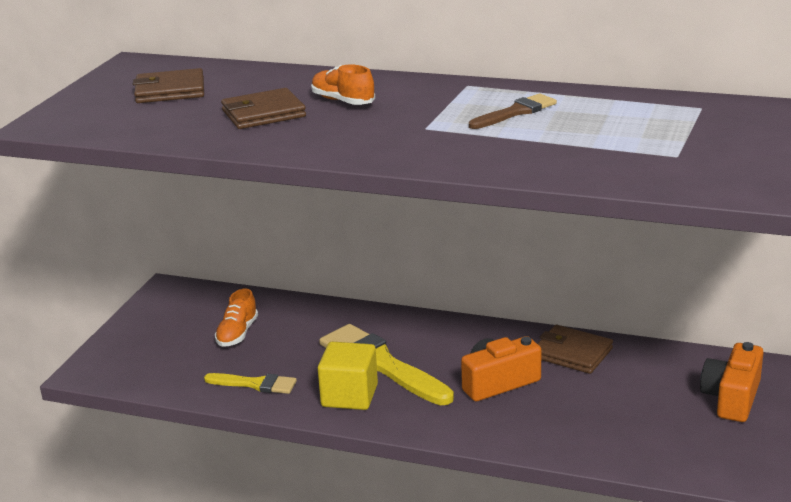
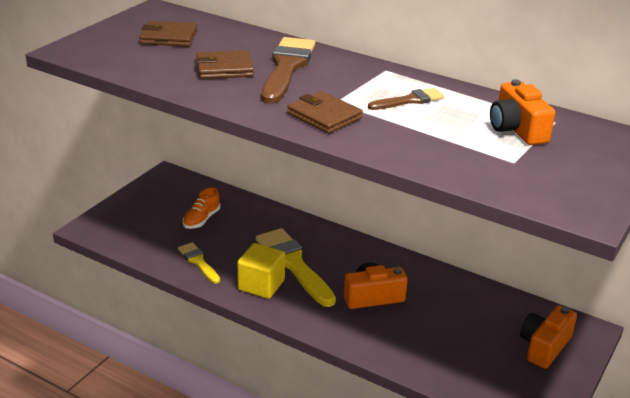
camera: 10 degrees right, 5 degrees up
(255, 384) = (198, 262): yellow brush -> yellow brush turned 150 degrees counterclockwise
(343, 101) = (287, 68): orange shoe -> brown brush
(572, 353) = (437, 284): brown wallet -> brown wallet (324, 116)
(661, 122) = (517, 129): none -> orange camera

